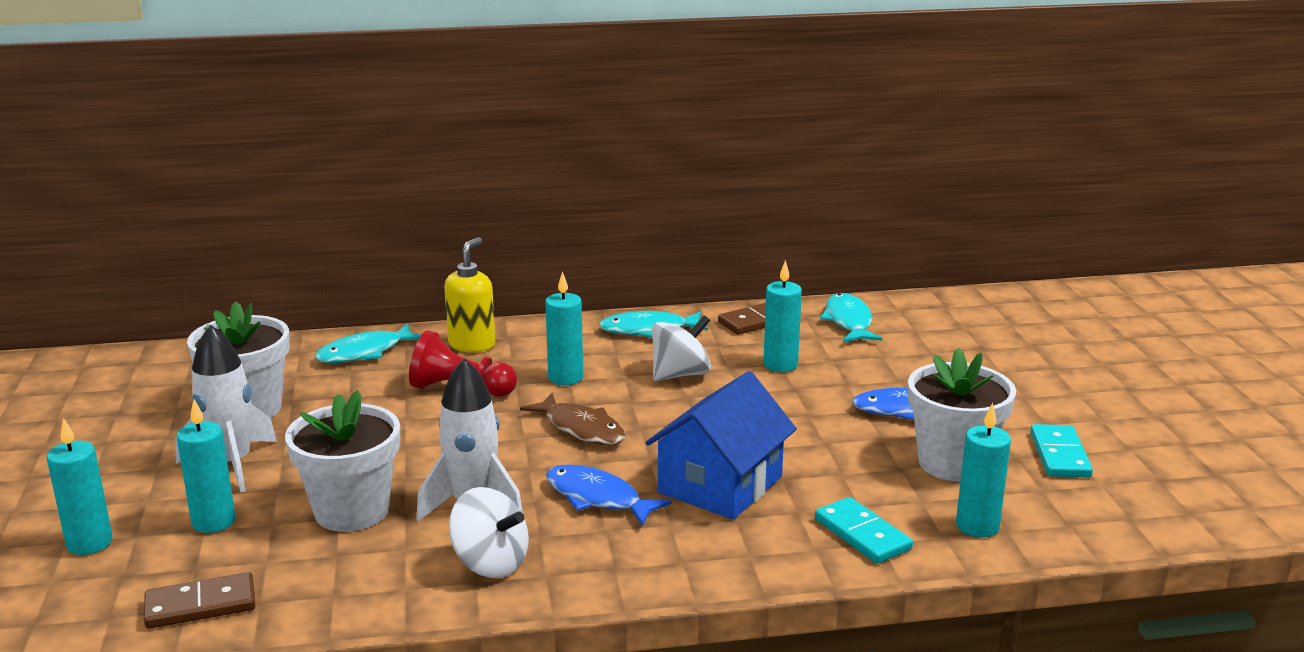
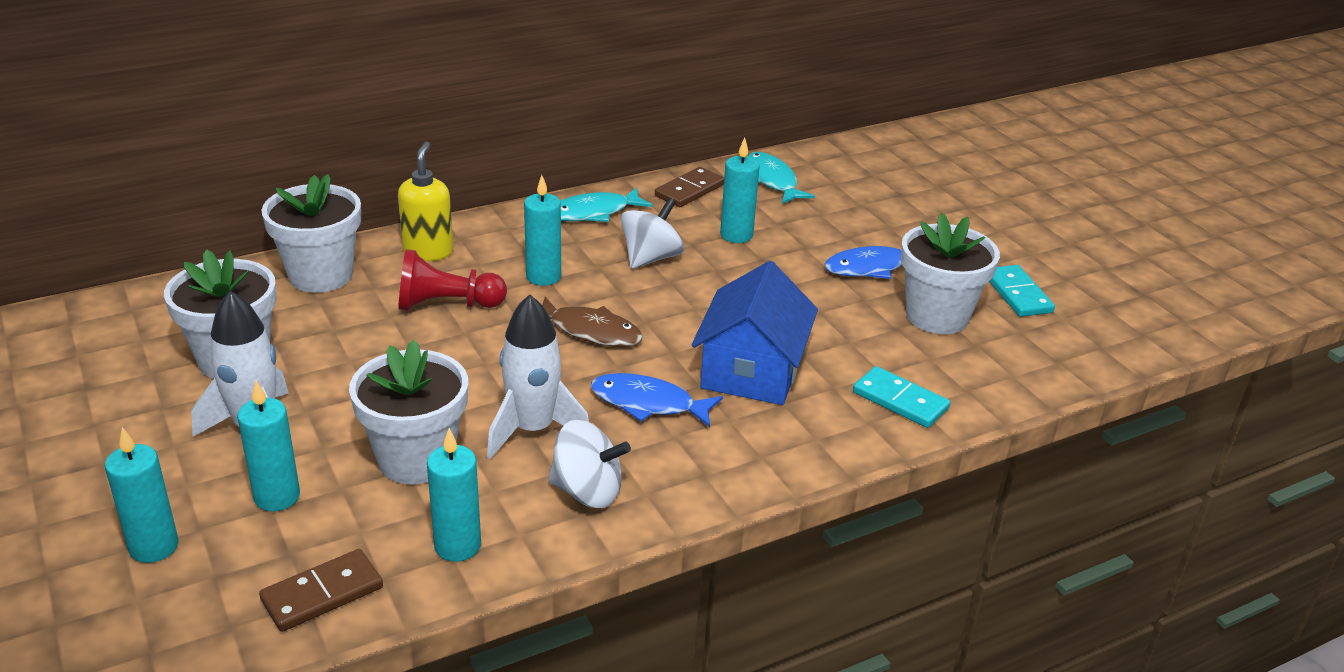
camera: 20 degrees left, 10 degrees up
(365, 352) = (321, 275): turquoise fish -> white flower pot
(977, 526) = (988, 376): turquoise candle -> turquoise candle (457, 546)

